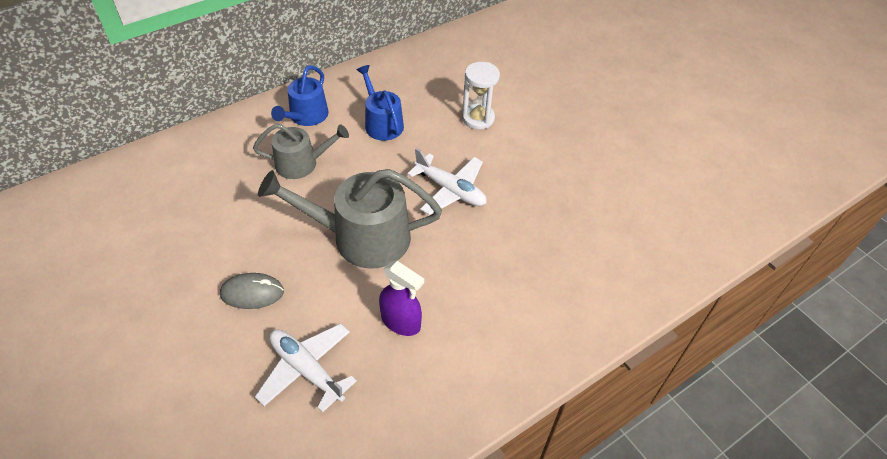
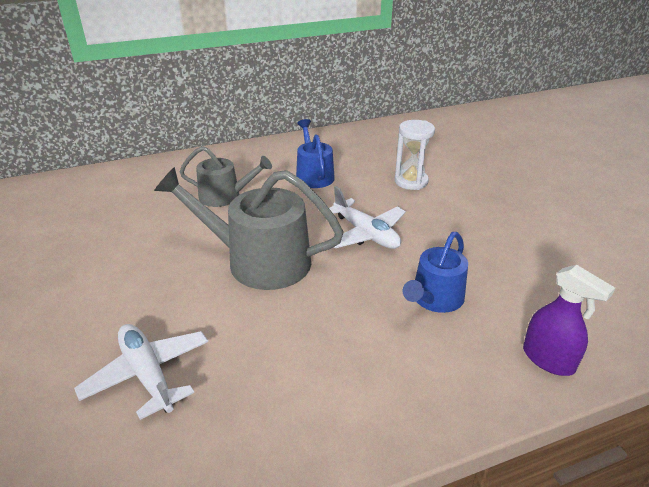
camera: 15 degrees right, 15 degrees down
(252, 293) = (127, 293): grey mouse -> none
(306, 116) = (244, 163): blue watering can -> blue watering can (434, 299)
(401, 322) = (272, 344): purple spray bottle -> purple spray bottle (548, 360)

